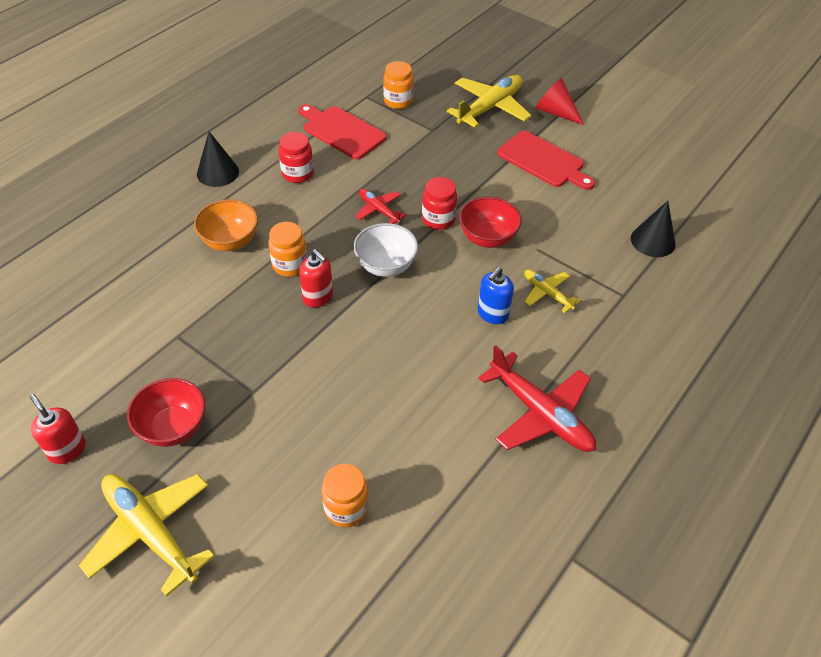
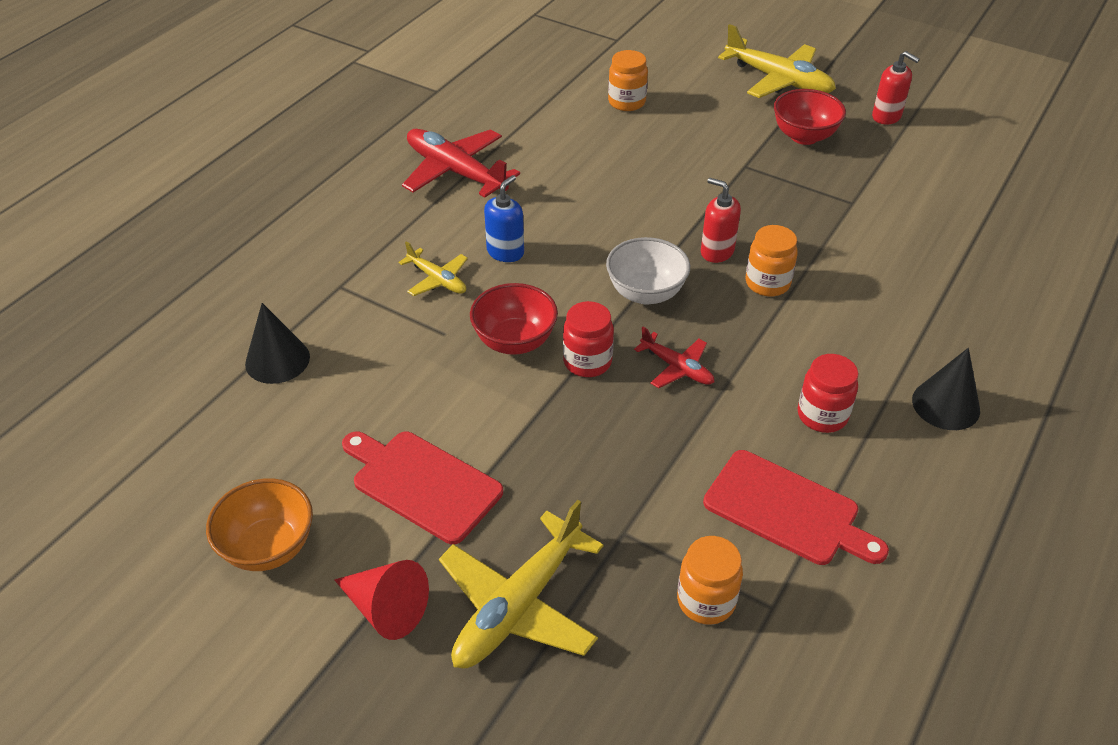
camera: 175 degrees right, 5 degrees down
(230, 241) = (859, 305): orange bowl -> orange bowl (269, 547)

